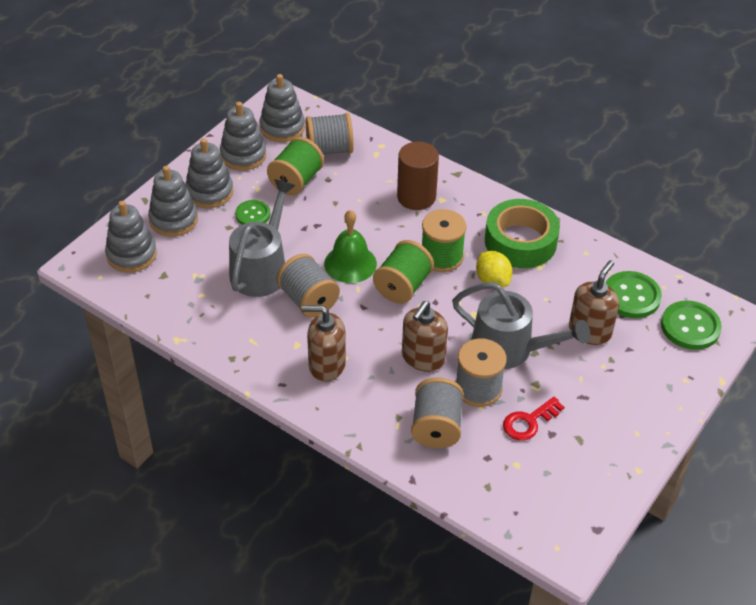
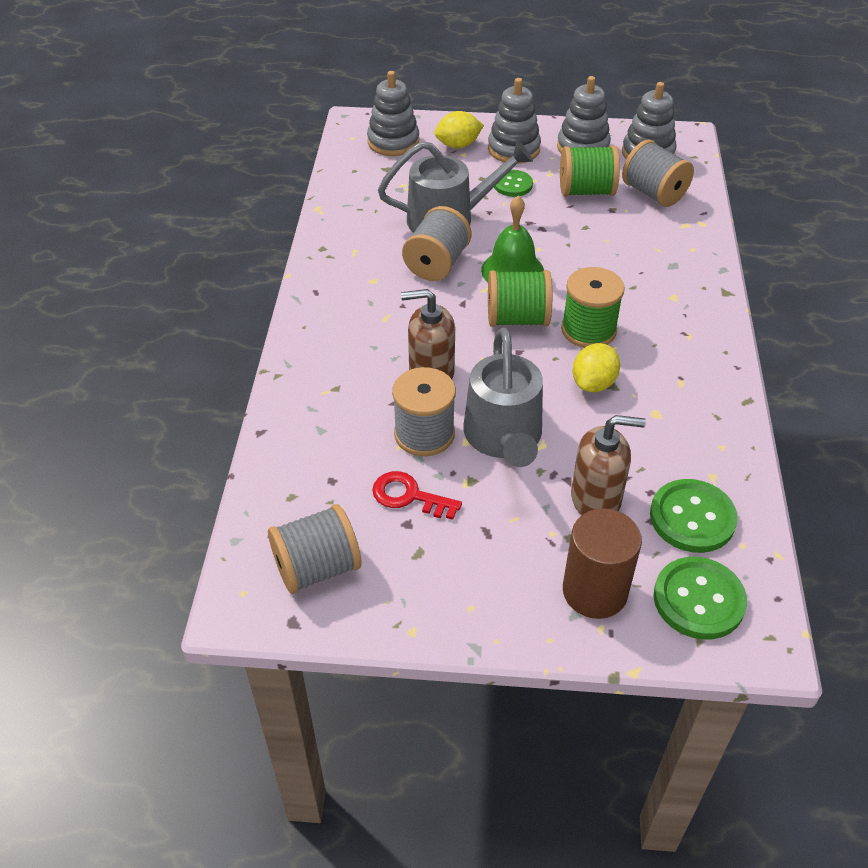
camera: 60 degrees right, 0 degrees up
(173, 219) = (458, 145): grey stacking toy -> yellow lemon
(326, 365) = (363, 310): brown soap dispenser -> none
(416, 197) = (656, 277): brown cylinder -> brown cylinder (595, 591)
(436, 427) = (344, 422): grey spool -> grey spool (317, 568)
(520, 242) = (677, 383): green tape -> none

